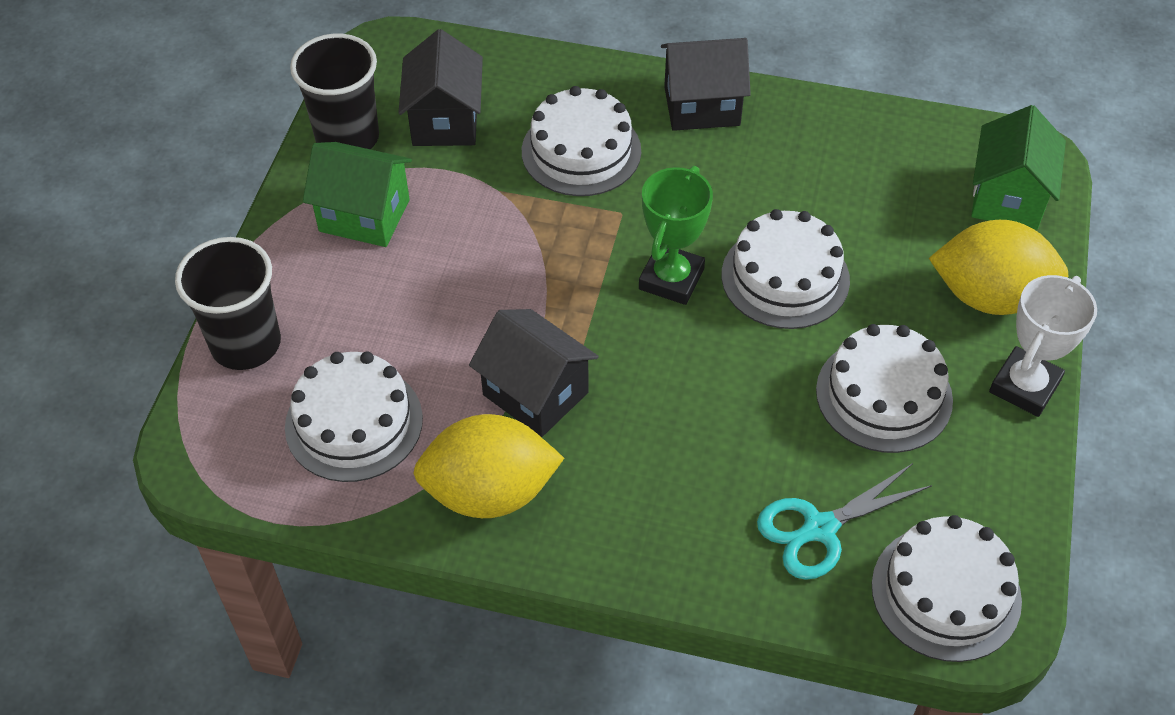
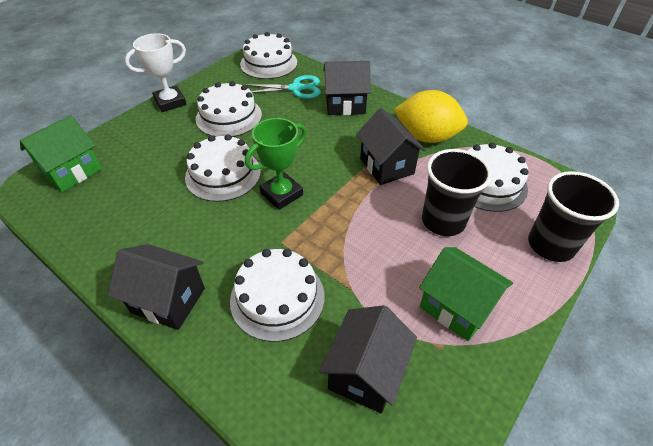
camera: 155 degrees left, 5 degrees down
(347, 138) = (455, 391): black cup -> black cup (443, 221)
(688, 520) = (345, 104): none -> black house
(989, 296) = (140, 135): yellow lemon -> none

